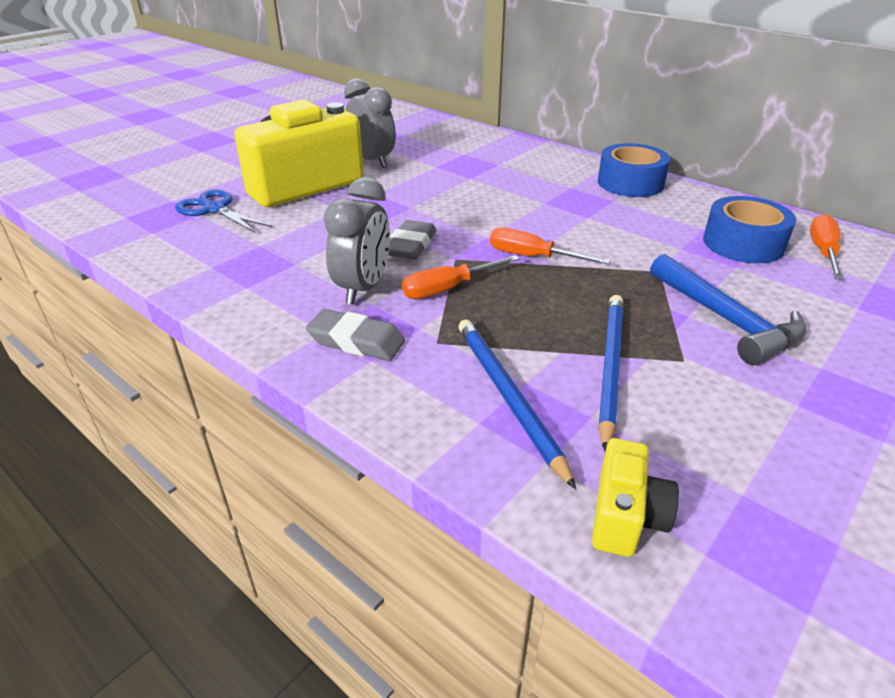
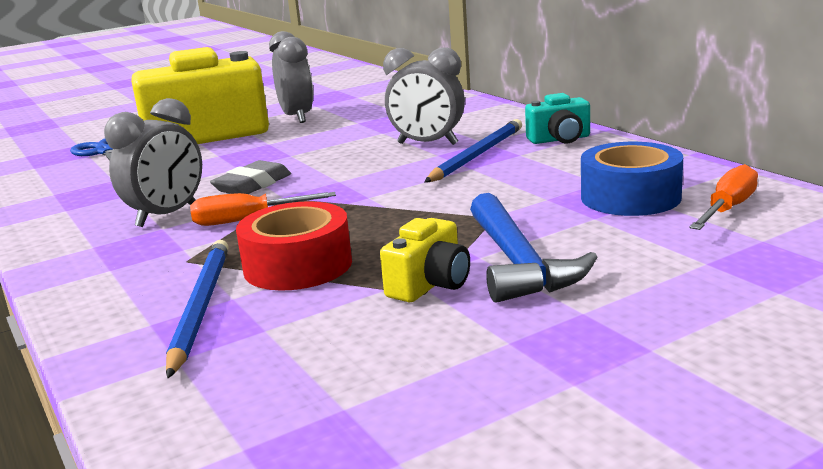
camera: 20 degrees right, 15 degrees down
(356, 341) = (112, 255): grey eraser -> none
(524, 190) = (427, 144): none -> grey clock
(532, 257) = (366, 199): orange screwdriver -> none
(548, 339) = (298, 265): none -> red tape
(610, 367) = (334, 292): blue pencil -> blue pencil (477, 155)
(626, 517) = (199, 409): yellow camera -> yellow camera (430, 285)
(630, 183) = (560, 139): blue tape -> turquoise camera

